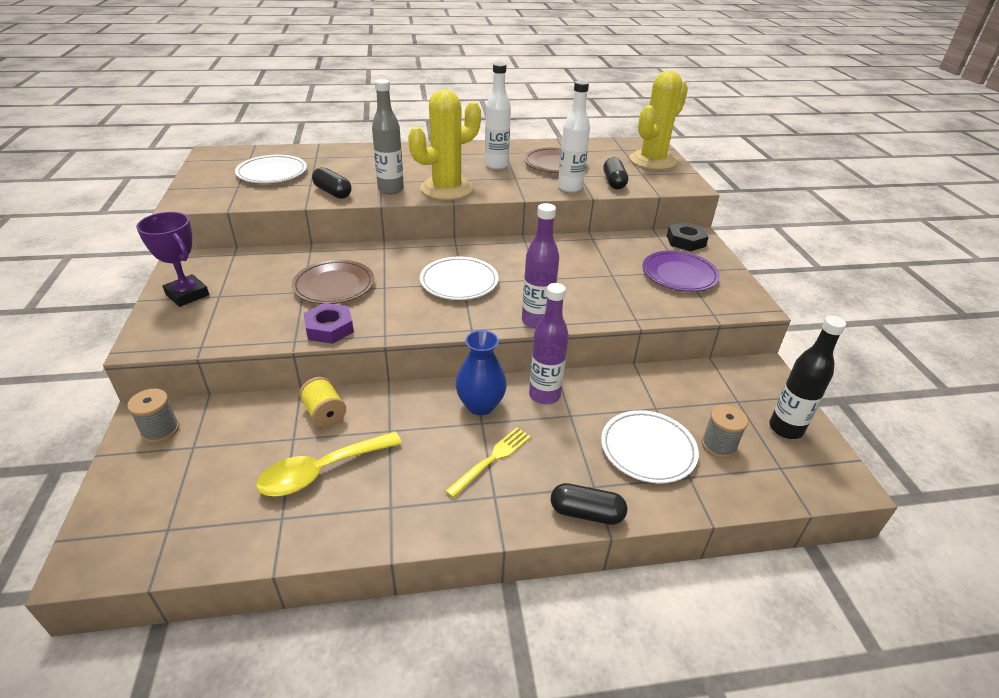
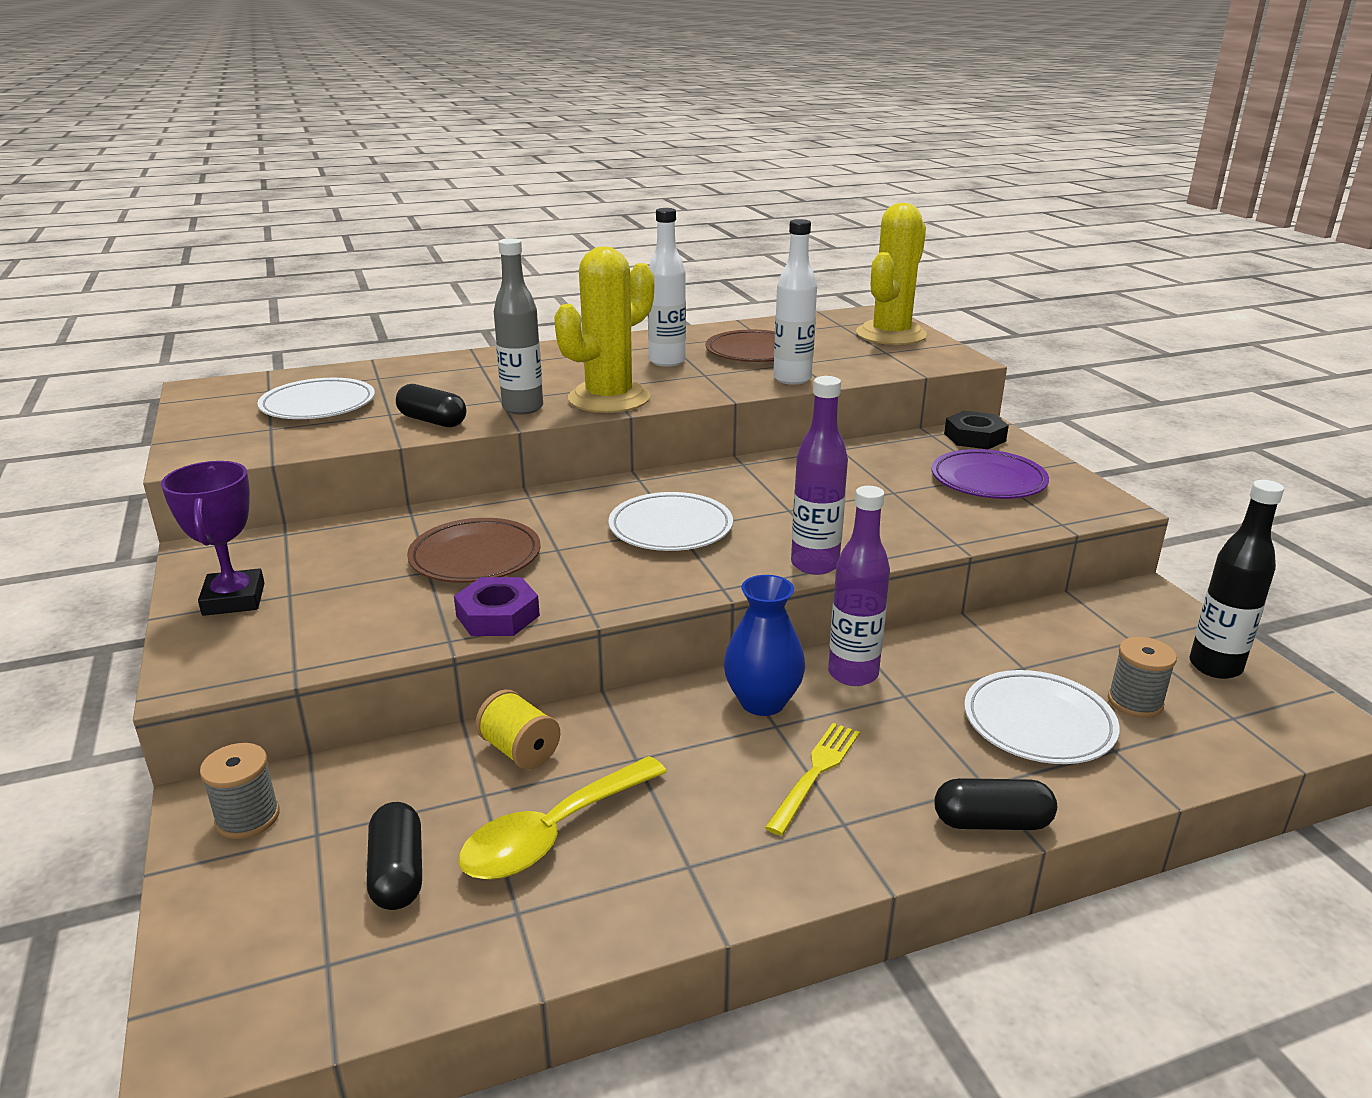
camera: 10 degrees left, 10 degrees down
(187, 294) = (234, 599): purple trophy -> purple trophy turned 45 degrees clockwise
(614, 182) = (851, 366): black capsule -> black capsule (398, 872)

